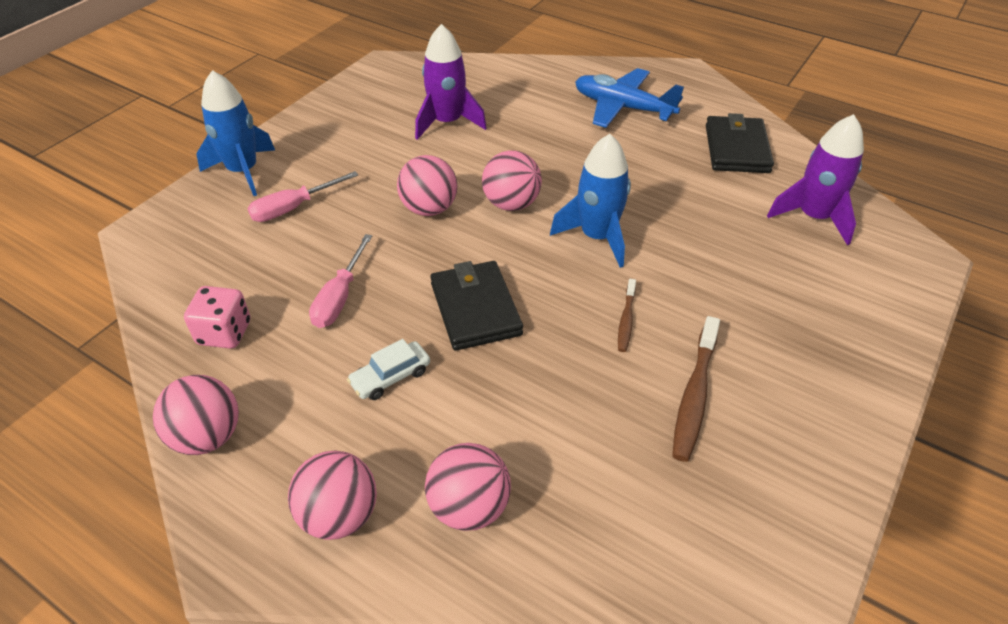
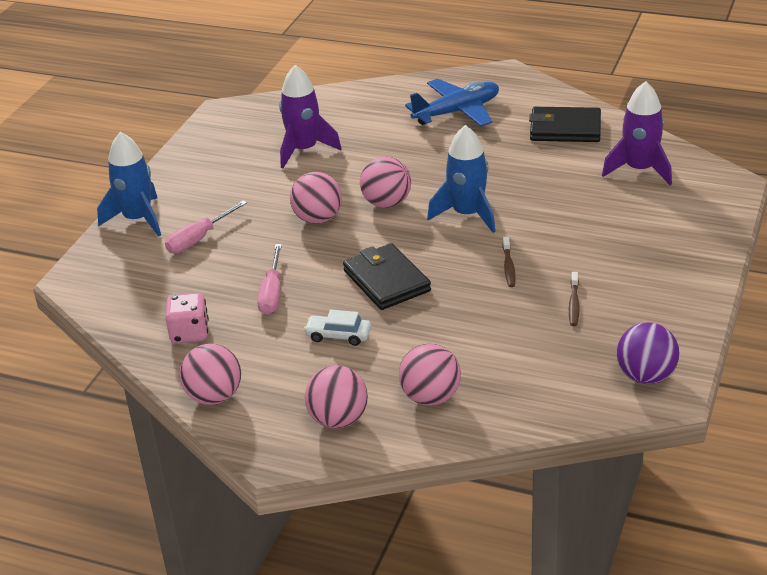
camera: 10 degrees left, 10 degrees down
(390, 377) = (338, 335): white car -> white car turned 60 degrees clockwise
(622, 107) = (457, 112): blue plane -> blue plane turned 135 degrees clockwise
(694, 396) = (574, 304): brown toothbrush -> brown toothbrush, size x0.57
(736, 149) = (565, 129): black wallet -> black wallet turned 75 degrees counterclockwise
(768, 544) = (646, 376): none -> purple ball

